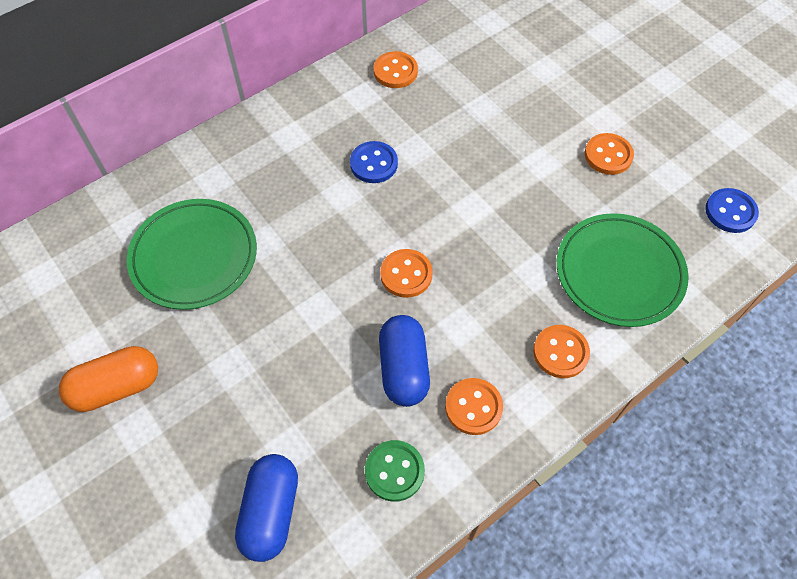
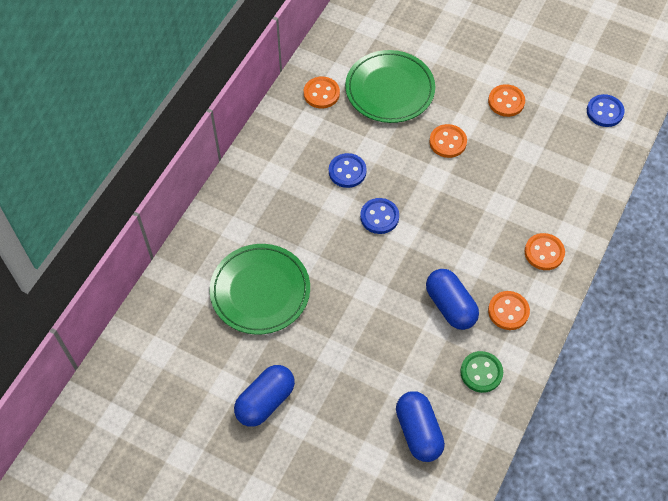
camera: 25 degrees left, 0 degrees up
(117, 387) = (265, 401): orange capsule -> blue capsule
(380, 228) = (379, 217): none -> blue button
(406, 274) = (416, 242): orange button -> orange button (448, 142)
(619, 272) = (554, 183): green plate -> green plate (390, 89)

